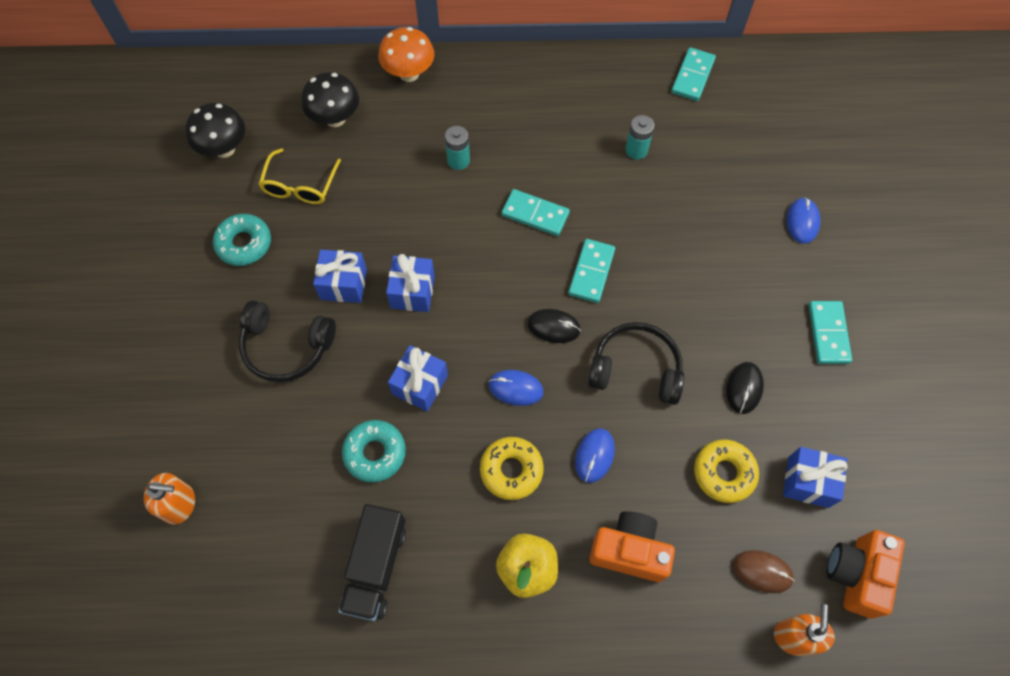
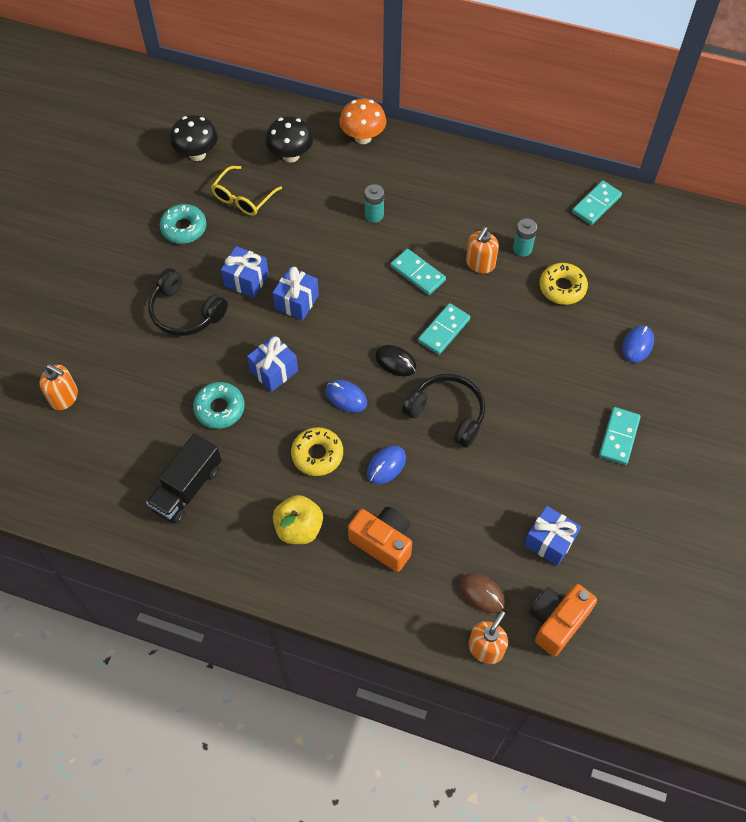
camera: 20 degrees right, 5 degrees down
(598, 182) = (480, 264): none -> orange soap dispenser
(724, 473) = (484, 512): yellow donut -> yellow donut (562, 288)
(744, 388) = (529, 456): black mouse -> none

